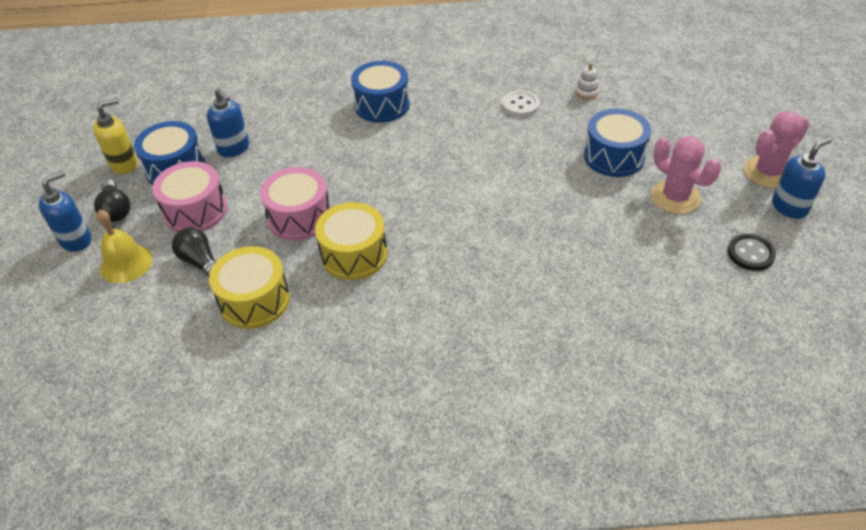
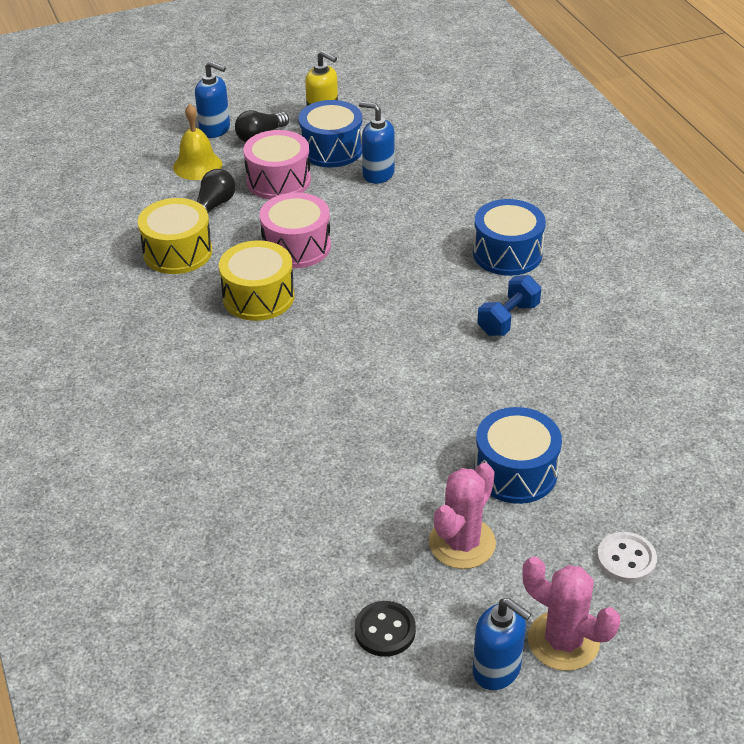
camera: 70 degrees right, 5 degrees down
(234, 148) = (378, 174): blue soap dispenser -> blue soap dispenser turned 90 degrees clockwise
(456, 122) = (508, 319): none -> blue dumbbell
(520, 105) = (574, 367): white button -> white button (626, 559)
(586, 92) = (640, 424): white stacking toy -> none

